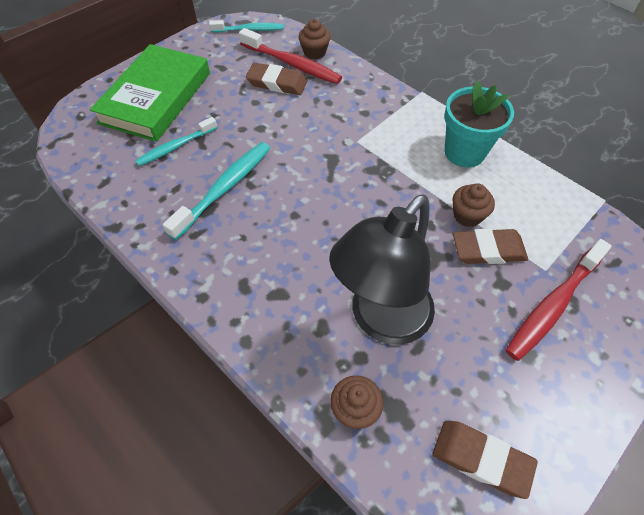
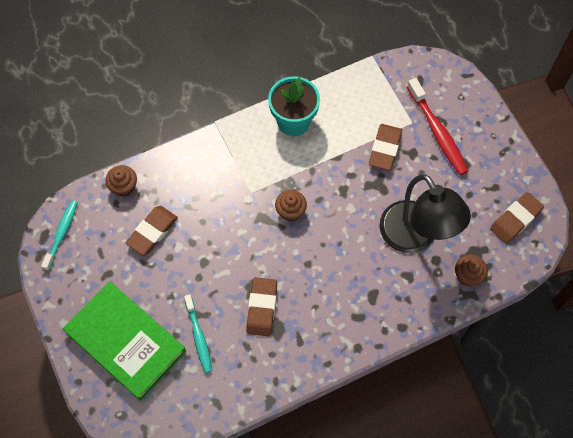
camera: 70 degrees left, 10 degrees up
(224, 188) = (262, 308): turquoise toothbrush -> brown eraser
(292, 64) = (132, 211): red toothbrush -> none
(467, 215) = (352, 148): brown cupcake -> brown cupcake (290, 211)

